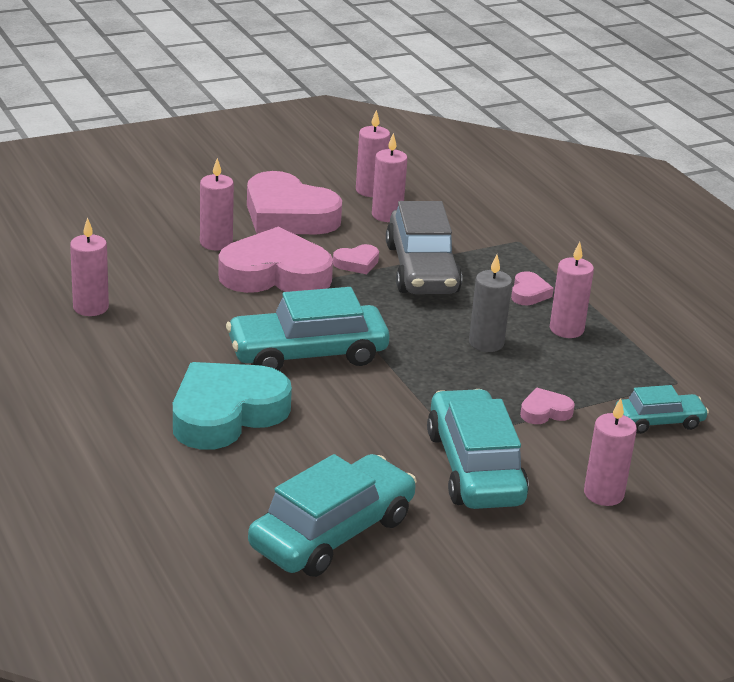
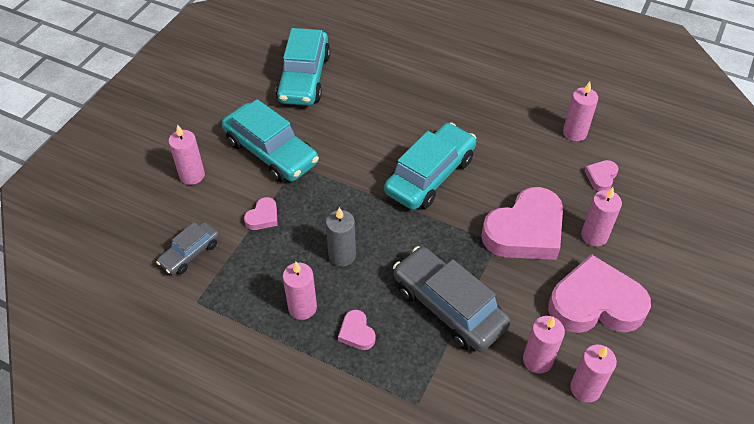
camera: 145 degrees right, 20 degrees up
(226, 413) = (421, 110): turquoise heart -> none
(357, 263) = (493, 281): pink heart -> pink heart (601, 177)
(659, 421) = (190, 253): turquoise car -> grey car

